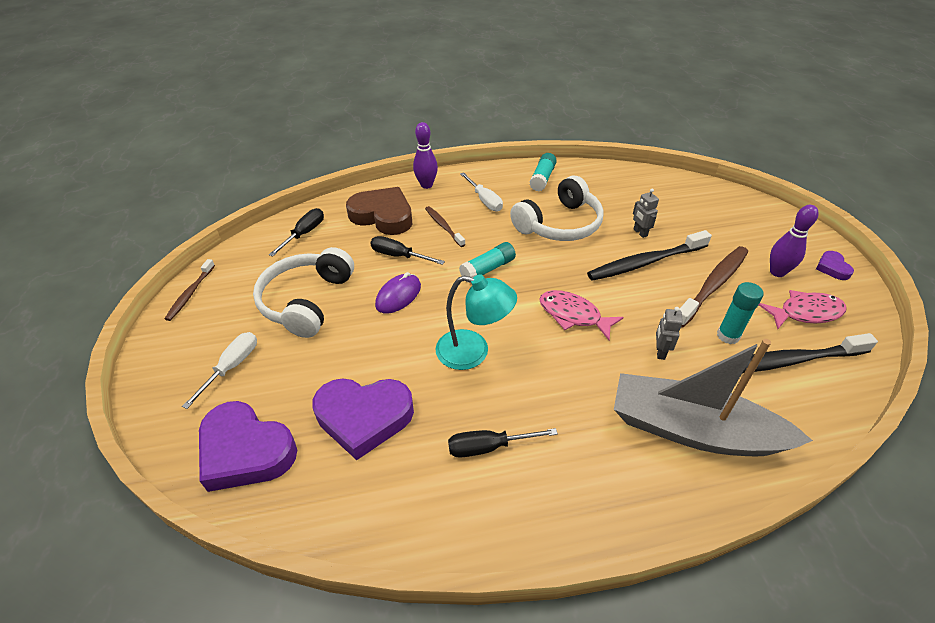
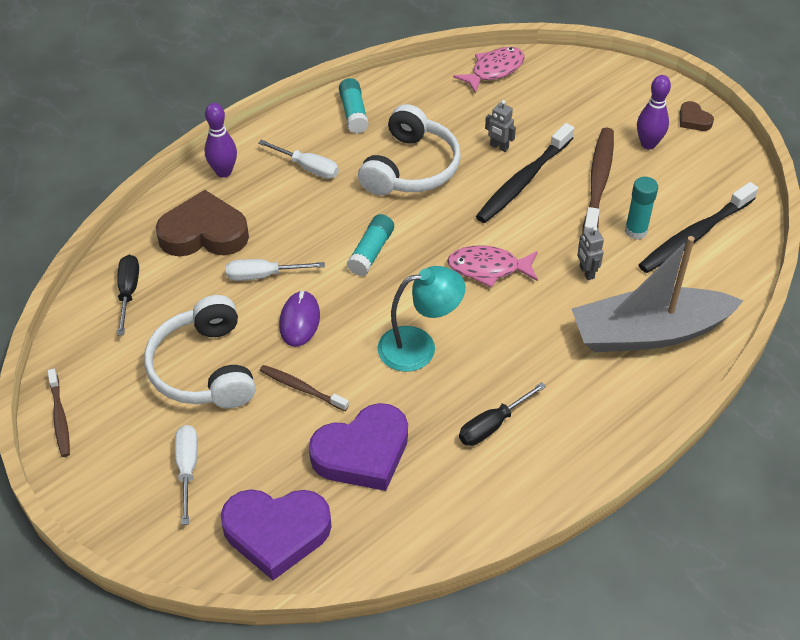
camera: 30 degrees left, 5 degrees up
(398, 256) = (263, 275): black screwdriver -> white screwdriver
(443, 226) = (285, 219): brown toothbrush -> brown toothbrush (301, 388)
(805, 313) = (690, 179): pink fish -> pink fish (494, 70)
(832, 268) = (693, 120): purple heart -> brown heart

